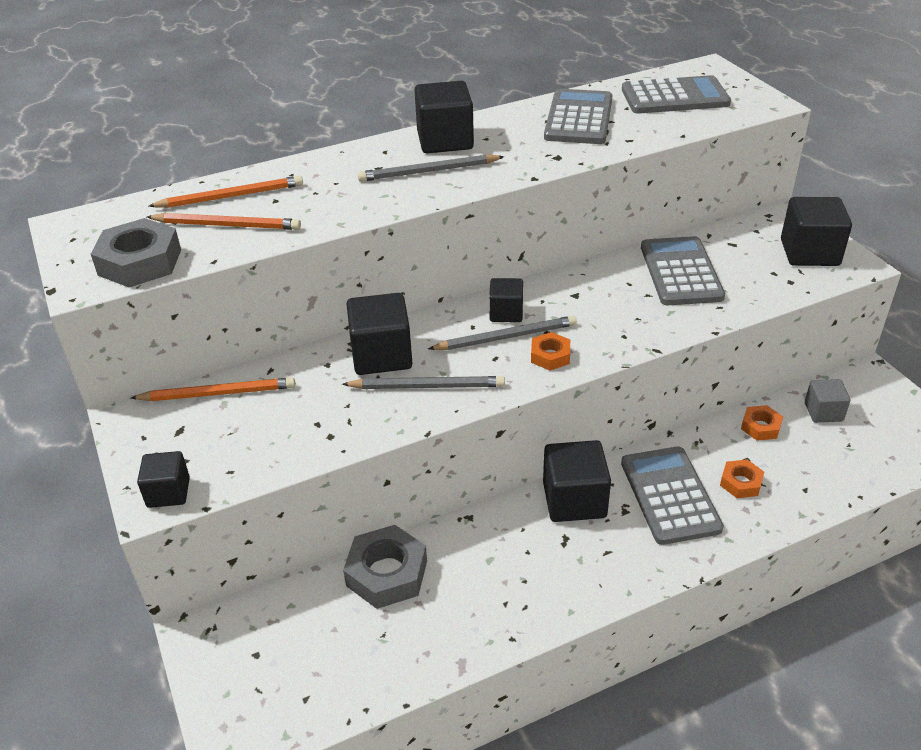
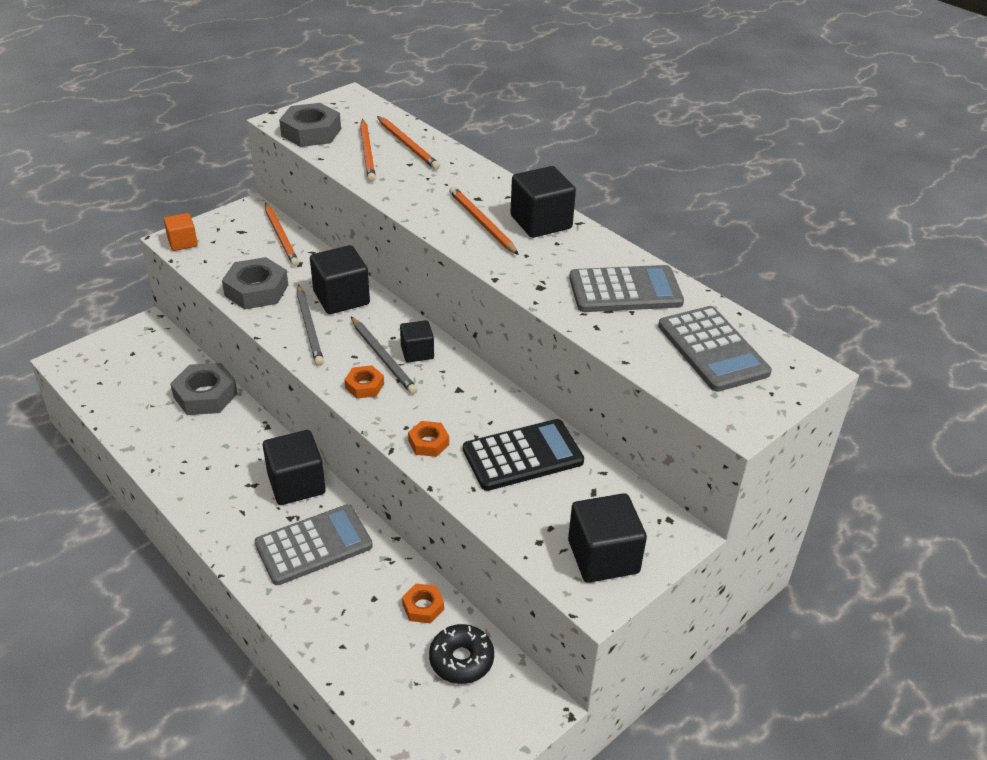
camera: 70 degrees right, 0 degrees up
(168, 492) = (182, 242): black cube -> orange cube
(328, 425) = (256, 290): none -> grey nut
(428, 171) = (482, 223): grey pencil -> orange pencil
(680, 272) = (522, 456): grey calculator -> black calculator
(741, 483) = (340, 595): orange nut -> orange nut (428, 443)
(823, 412) = (461, 660): grey cube -> black donut

